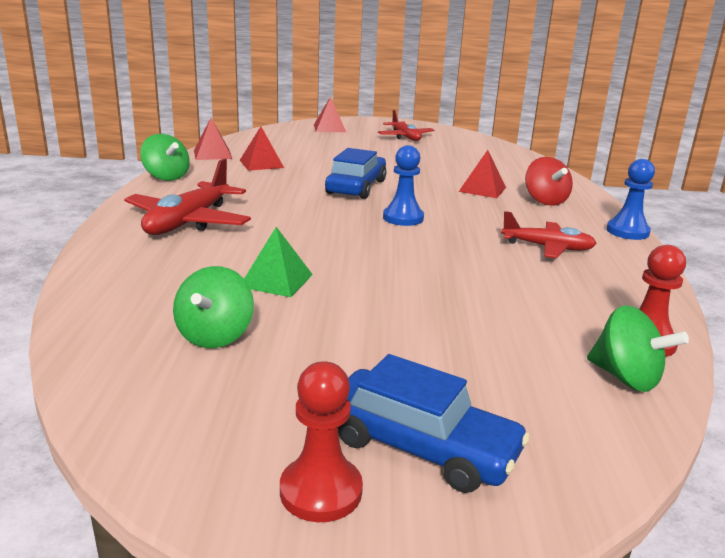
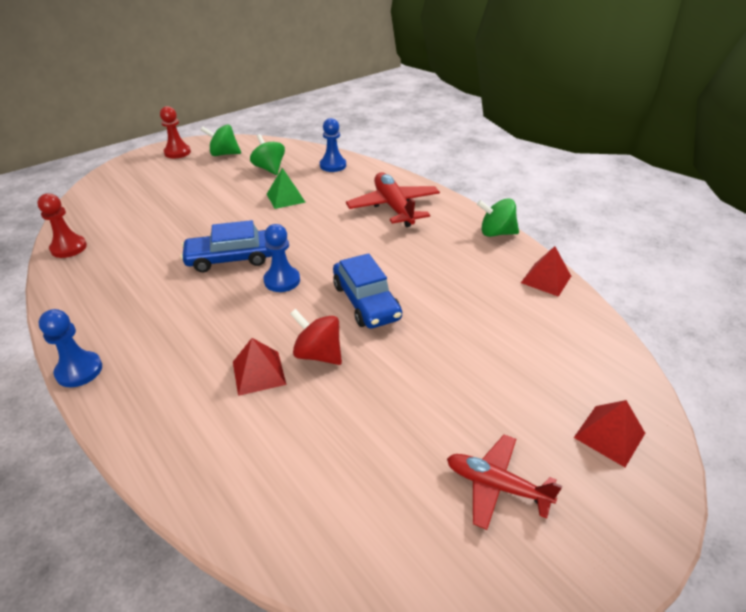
camera: 140 degrees right, 15 degrees up
(123, 294) = (333, 165): none -> blue pawn
(261, 164) = (487, 290): red pyramid -> none
(421, 446) = (156, 171): blue car -> blue car (230, 258)
(545, 201) = (180, 388): red spinning top -> red spinning top (318, 354)
(547, 247) = (149, 303): red plane -> none
(626, 378) = (80, 223): green spinning top -> green spinning top (224, 154)

